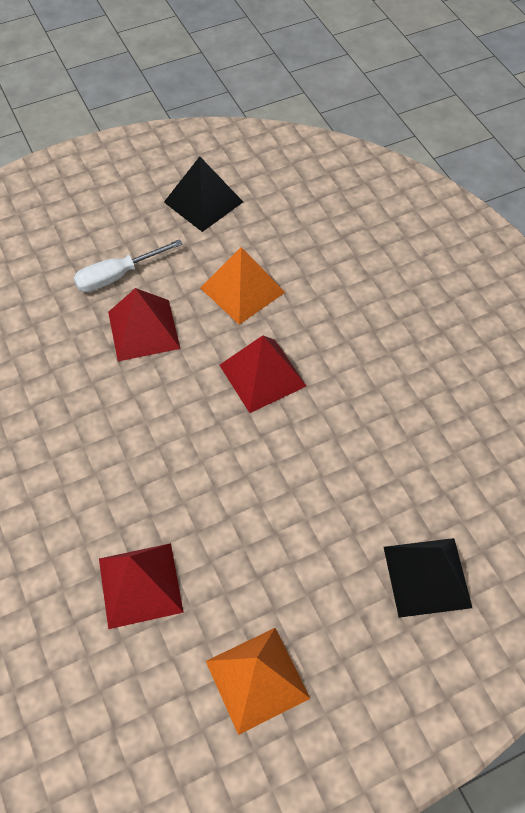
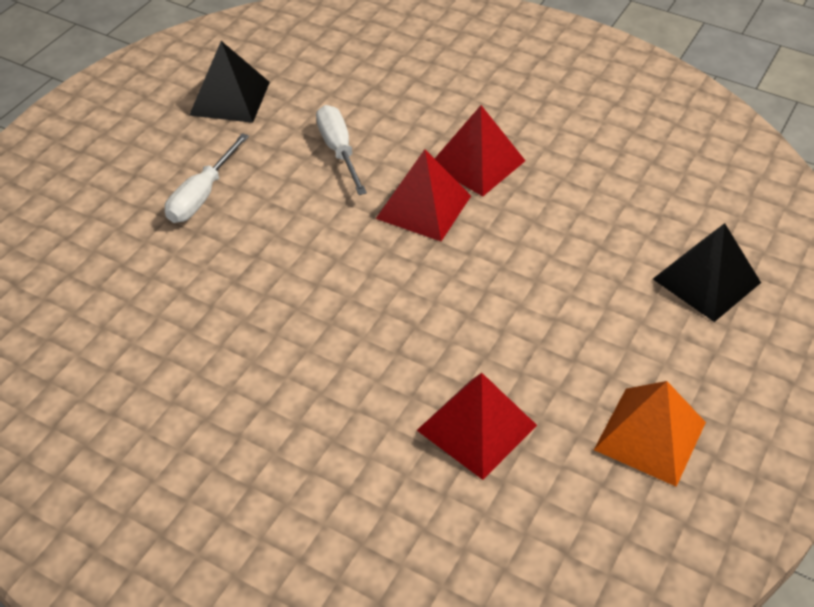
camera: 35 degrees left, 10 degrees down
(143, 329) = (273, 226): red pyramid -> red pyramid (477, 162)
(242, 290) = (338, 150): orange pyramid -> white screwdriver

